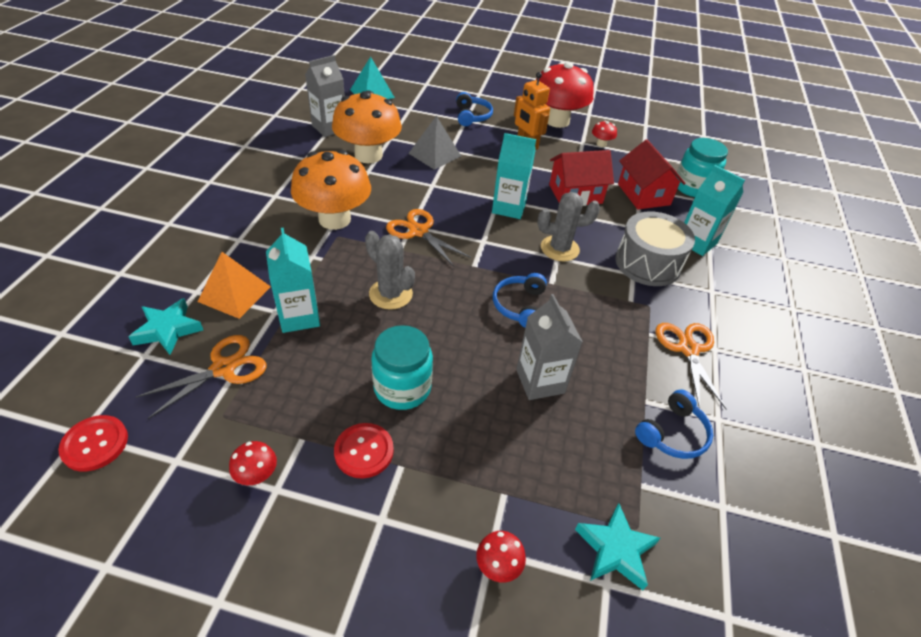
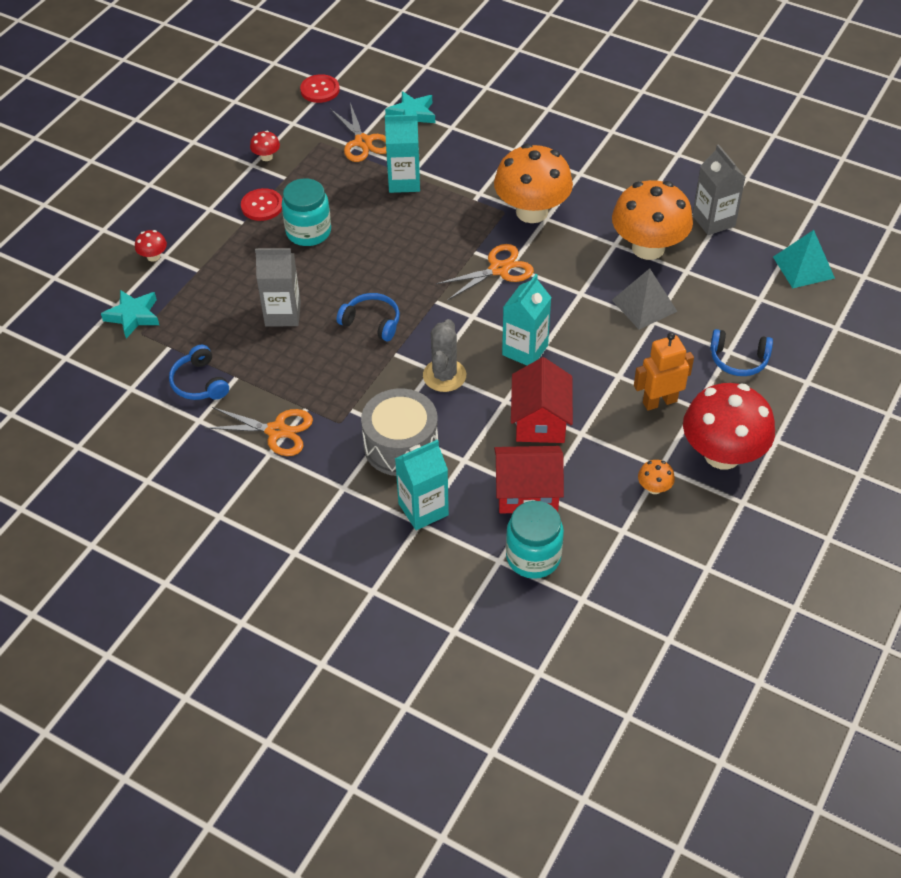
camera: 110 degrees right, 5 degrees up
(234, 294) = (442, 147): orange pyramid -> none
(390, 294) = (414, 238): grey cactus -> none
(601, 144) = (654, 488): red mushroom -> orange mushroom

